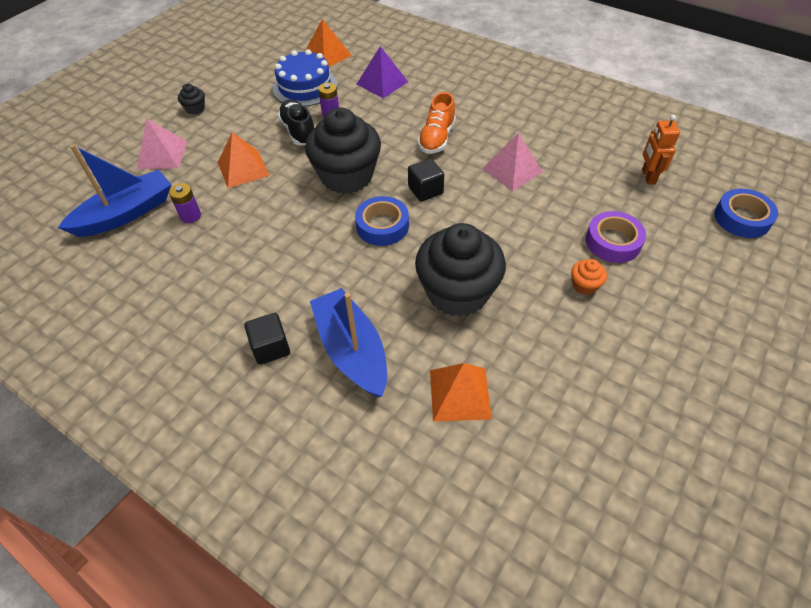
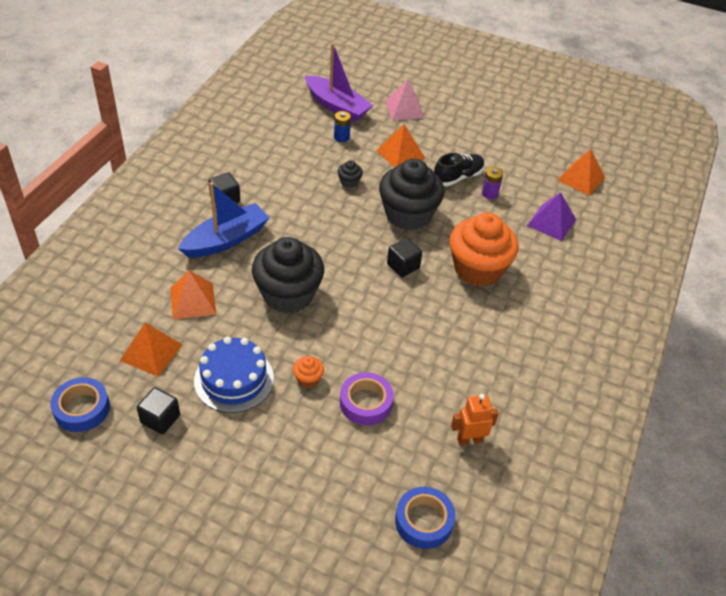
camera: 75 degrees right, 5 degrees down
(126, 213) = (337, 106): blue boat -> purple boat
(190, 216) = (341, 137): purple battery -> blue battery
(195, 109) = (467, 113): black cupcake -> black cupcake (349, 182)
(305, 87) = (523, 171): blue cake -> blue cake (234, 379)
(382, 226) = (353, 243): blue tape -> blue tape (82, 409)
(437, 138) = (478, 268): orange shoe -> orange cupcake
(512, 170) = (447, 326): pink pyramid -> none
(548, 446) = (151, 352): none -> orange pyramid
(656, 436) = (160, 419): none -> black cube

